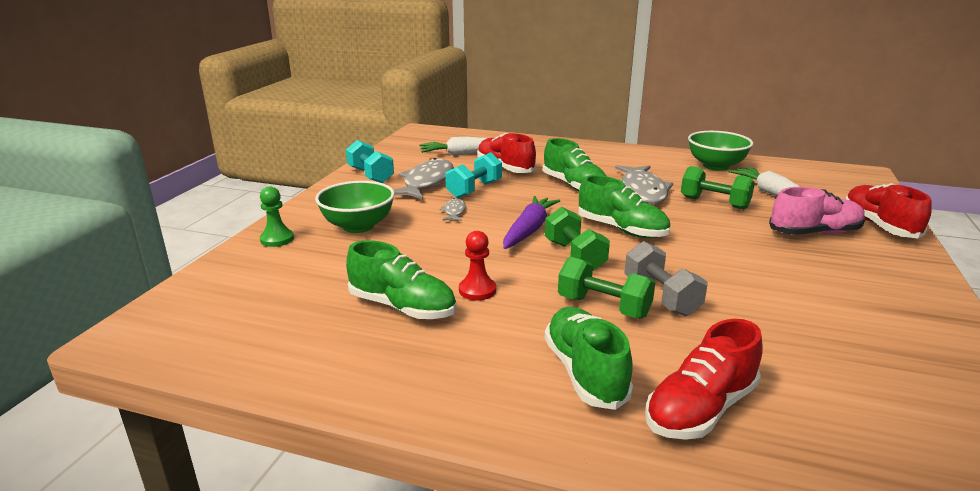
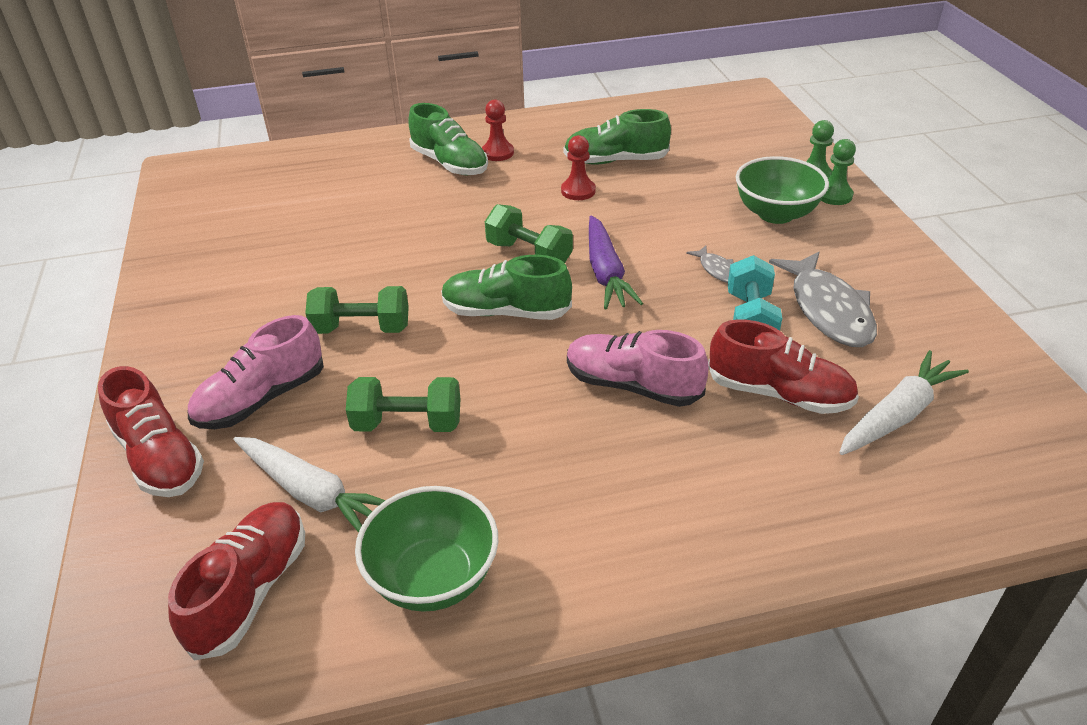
camera: 150 degrees right, 15 degrees up
(297, 224) = (834, 195): none -> green pawn
(370, 175) = (918, 295): turquoise dumbbell -> none
(513, 366) = (497, 153): none -> red pawn
(574, 186) = (632, 386): green shoe -> pink shoe
(603, 307) = (466, 211): green dumbbell -> green dumbbell (362, 328)
(643, 191) = (525, 414): grey fish -> none
(661, 296) = (423, 236): grey dumbbell -> none
(700, 409) = (368, 167): red shoe -> red shoe (250, 590)

